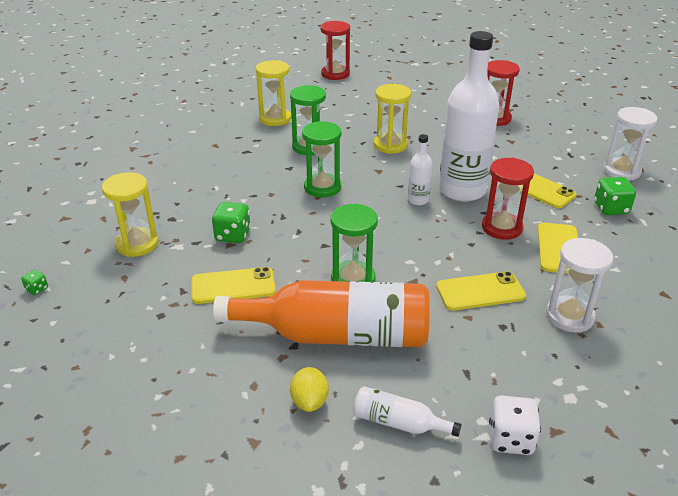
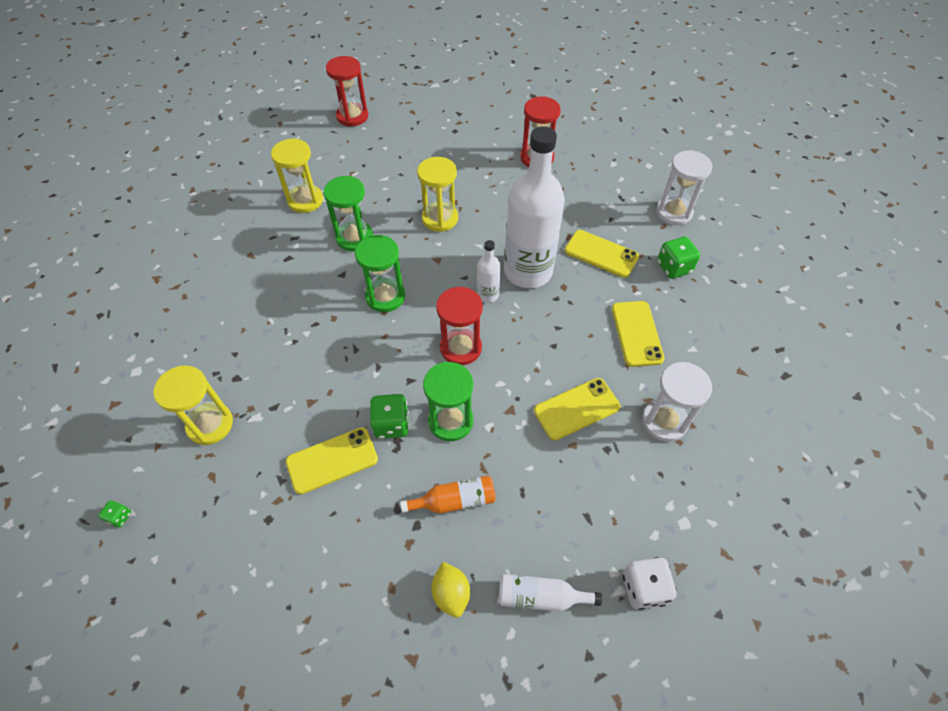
camera: 15 degrees left, 20 degrees up
(233, 235) = (310, 388): green dice -> green dice (391, 424)
(337, 335) = (454, 500): orange bottle -> orange bottle, size x0.44
(502, 228) = (578, 317): red hourglass -> red hourglass (460, 348)

